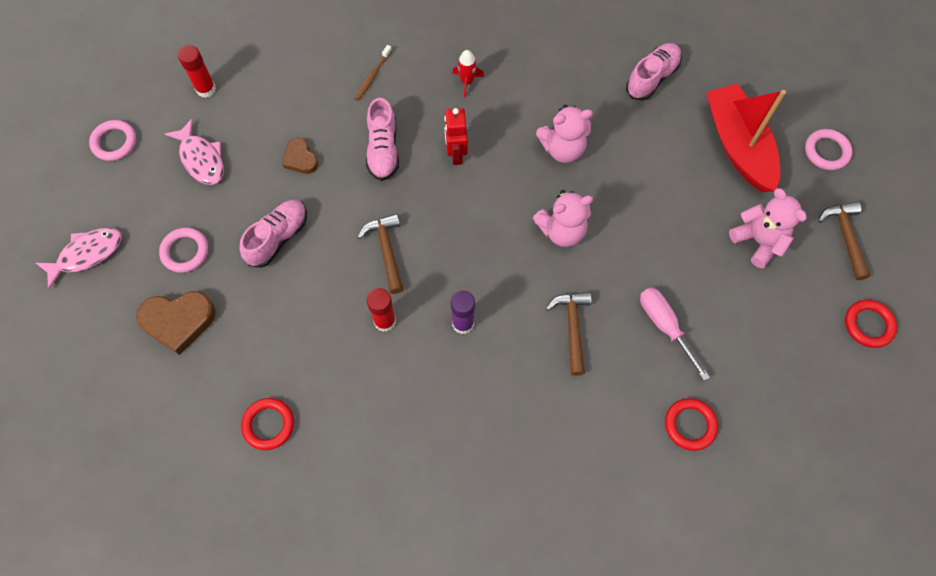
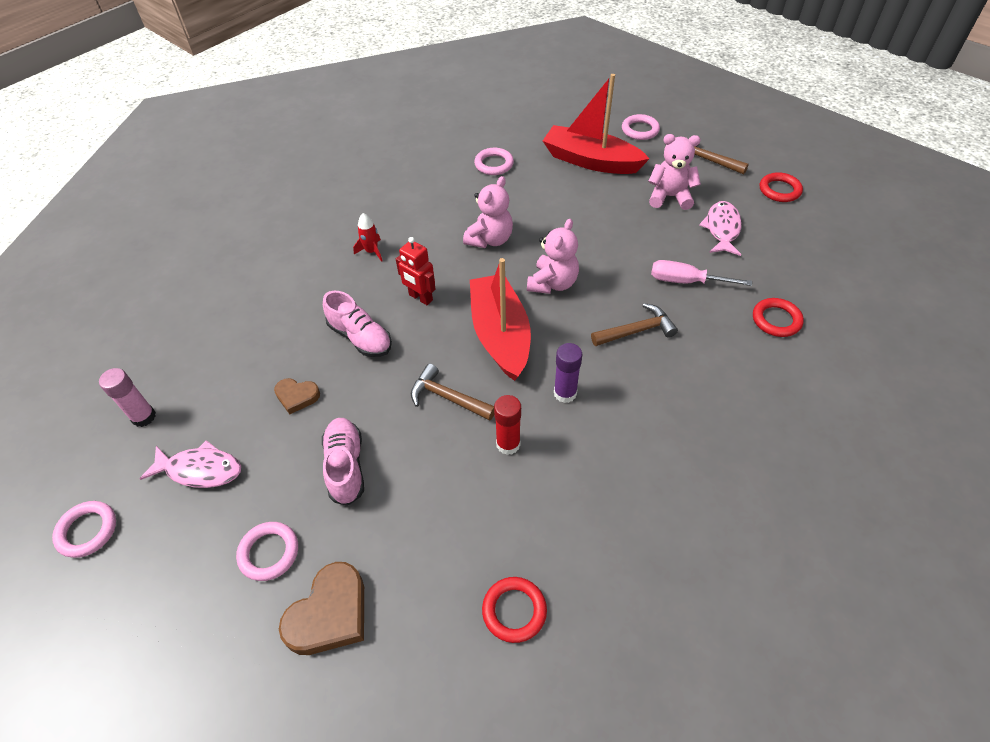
camera: 45 degrees left, 15 degrees down
(86, 254) = (161, 650): pink fish -> pink fish (722, 229)
(206, 89) = (144, 417): red glue stick -> pink glue stick
(372, 76) = (291, 300): brown toothbrush -> none
(474, 237) = (500, 335): none -> red boat
(572, 328) = (636, 331): brown hammer -> brown hammer turned 120 degrees clockwise
(652, 78) = (494, 164): pink shoe -> pink ring

